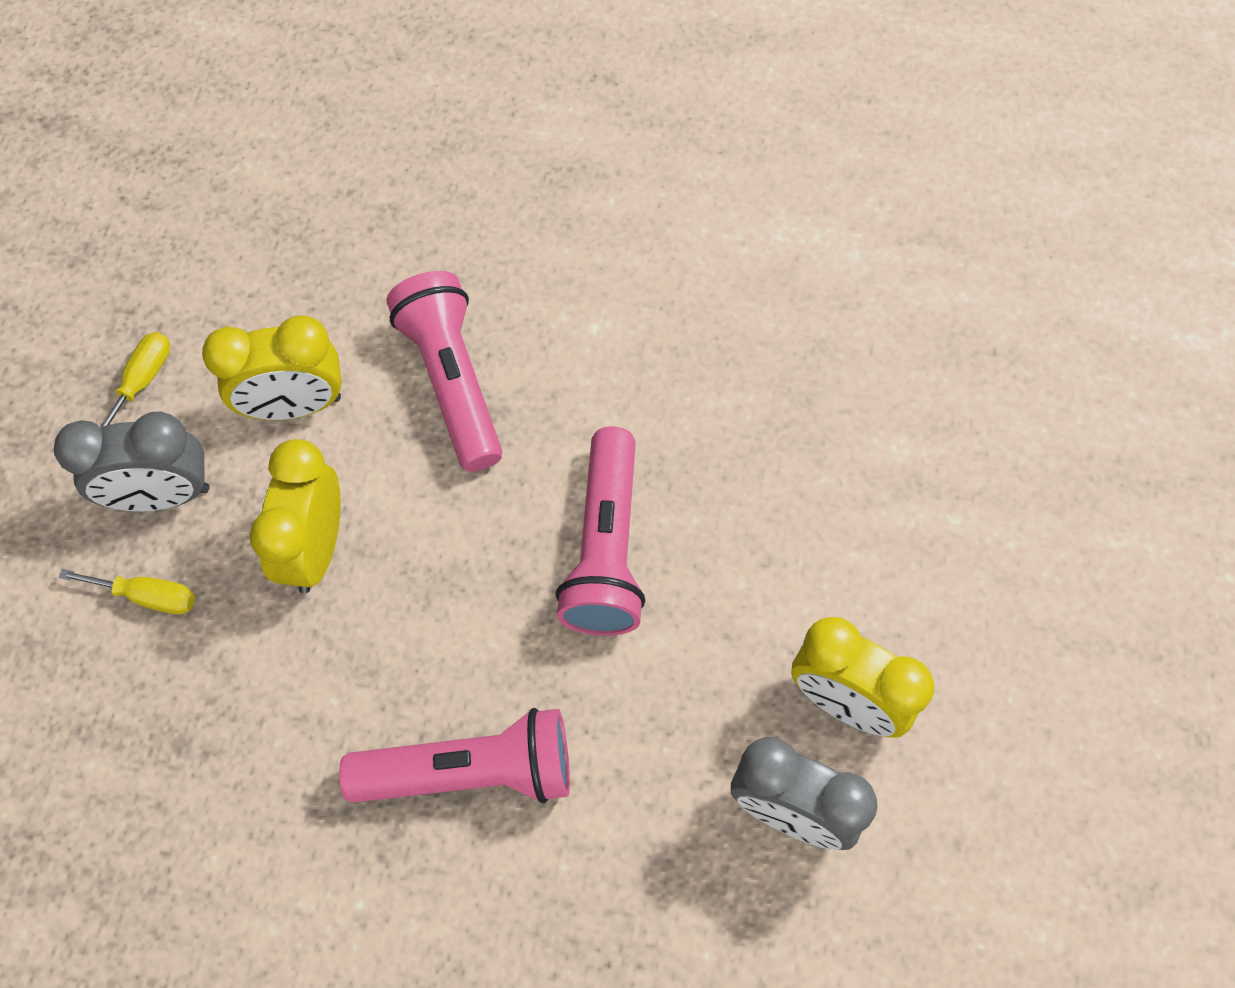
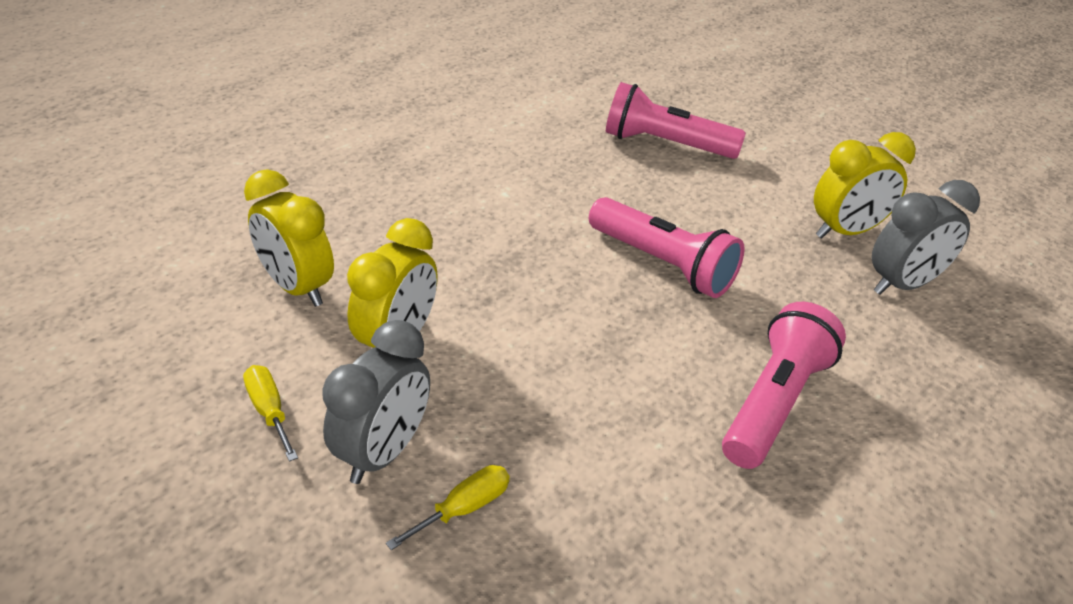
camera: 55 degrees left, 25 degrees down
(315, 548) = (525, 390): yellow clock -> yellow clock (297, 287)
(452, 381) = (471, 263): pink flashlight -> pink flashlight (665, 144)

